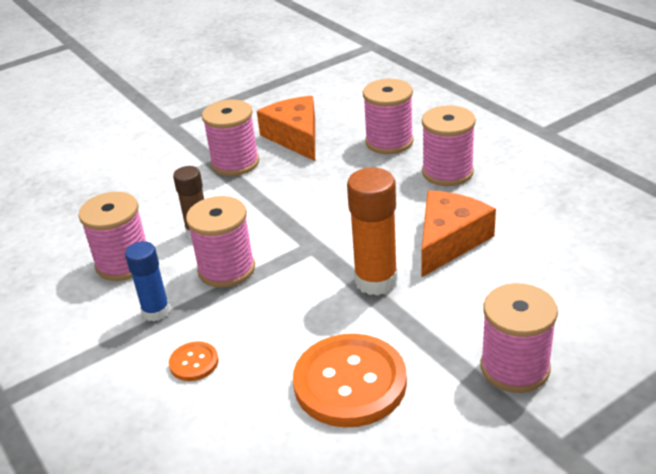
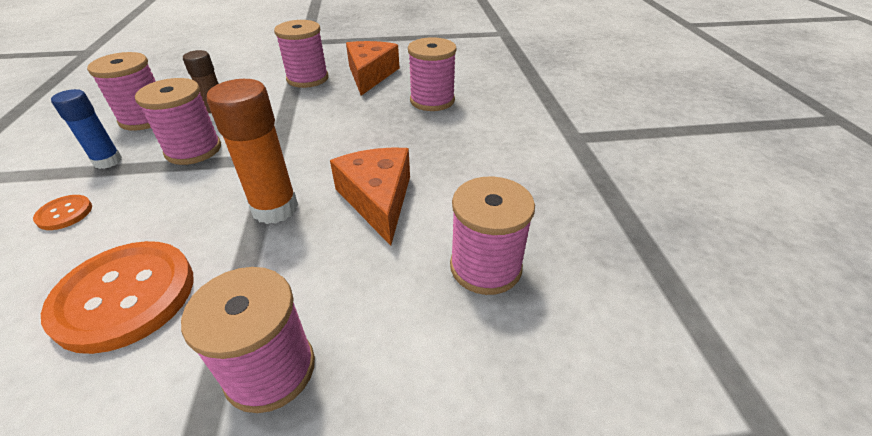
camera: 25 degrees right, 5 degrees up
(447, 172) = (449, 140): pink spool -> pink spool (485, 267)
(449, 241) = (378, 199): orange cheese -> orange cheese turned 75 degrees counterclockwise

